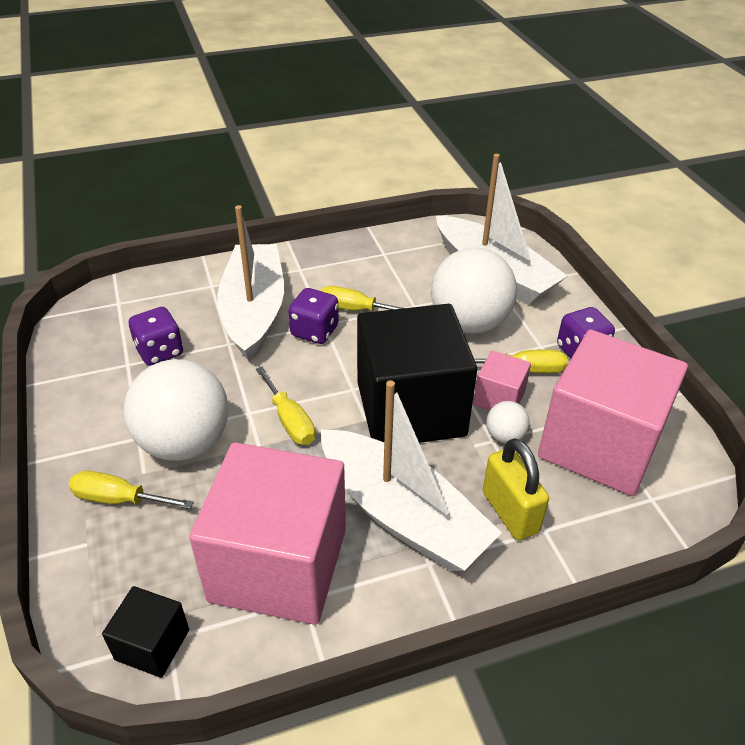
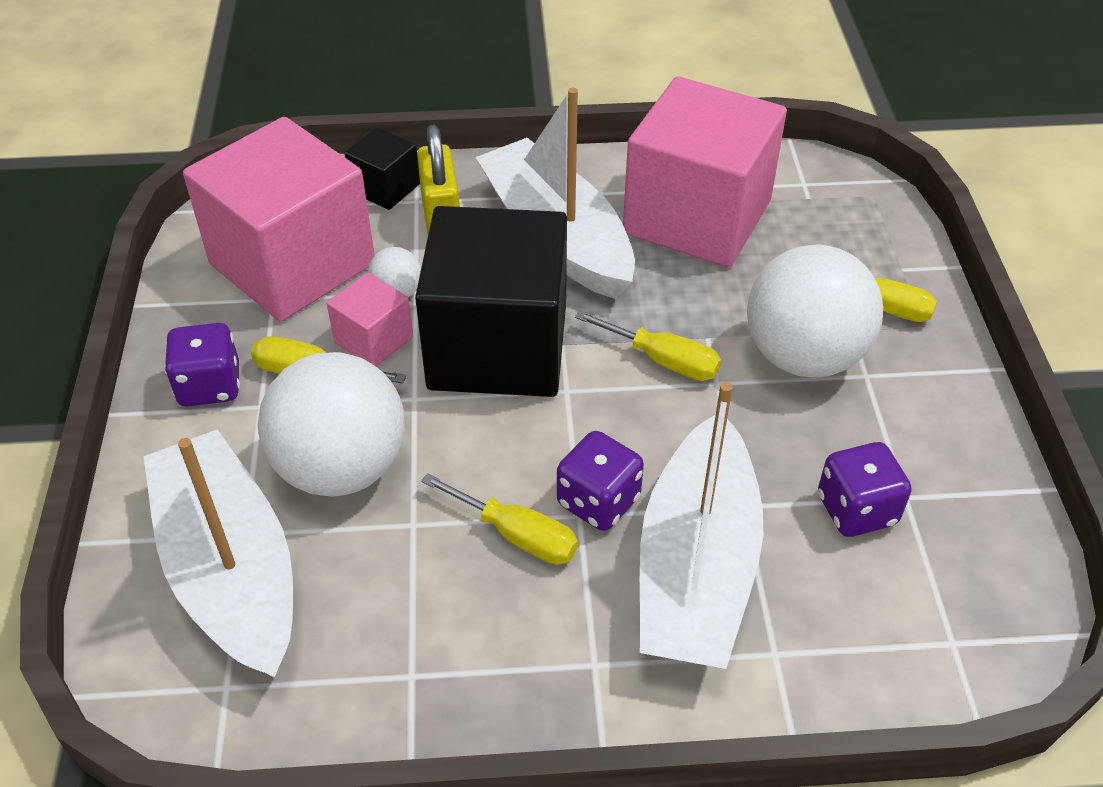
camera: 165 degrees left, 5 degrees up
(152, 644) = (818, 181): black cube -> black cube (385, 188)
(290, 420) = (663, 360): yellow screwdriver -> yellow screwdriver turned 135 degrees clockwise

